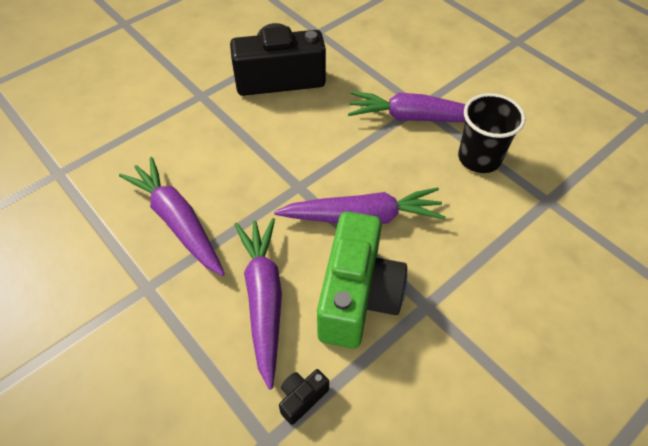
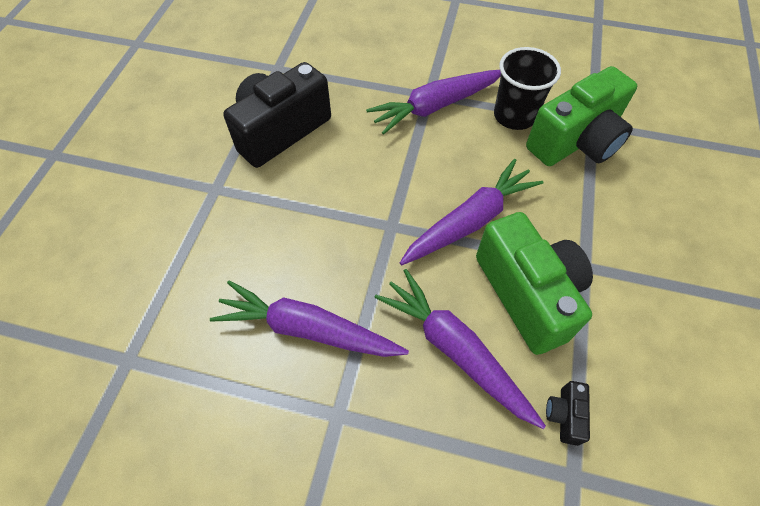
camera: 35 degrees left, 5 degrees up
(517, 206) = (576, 141): none -> green camera

